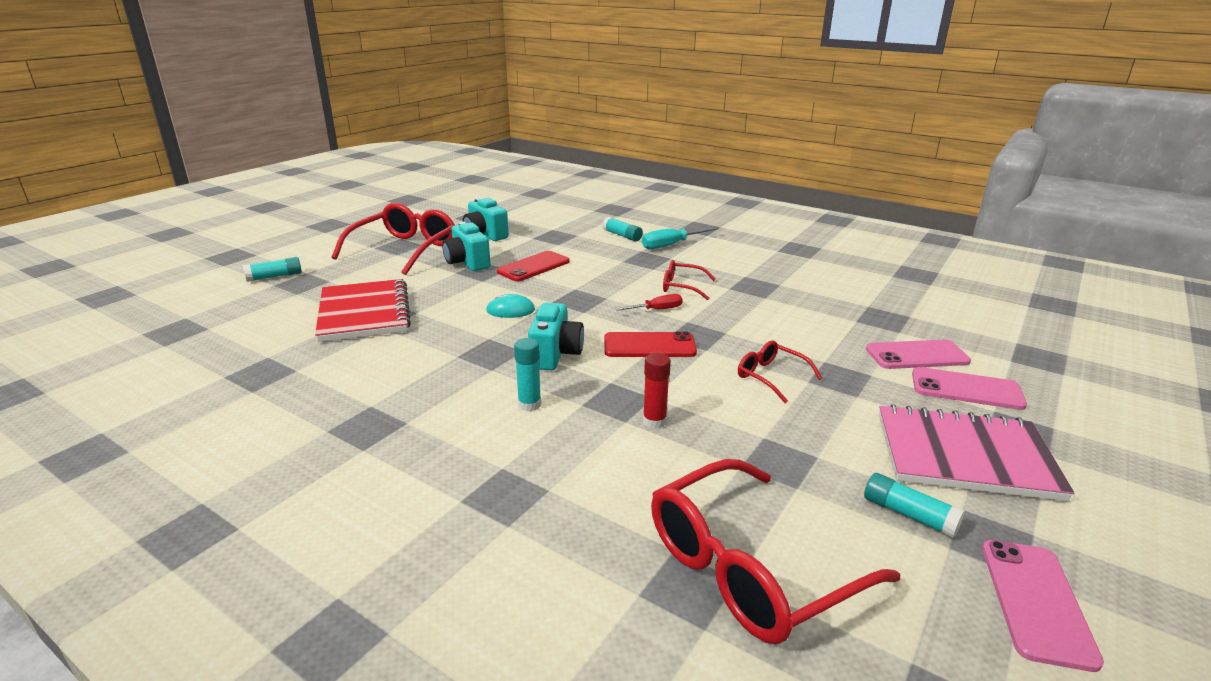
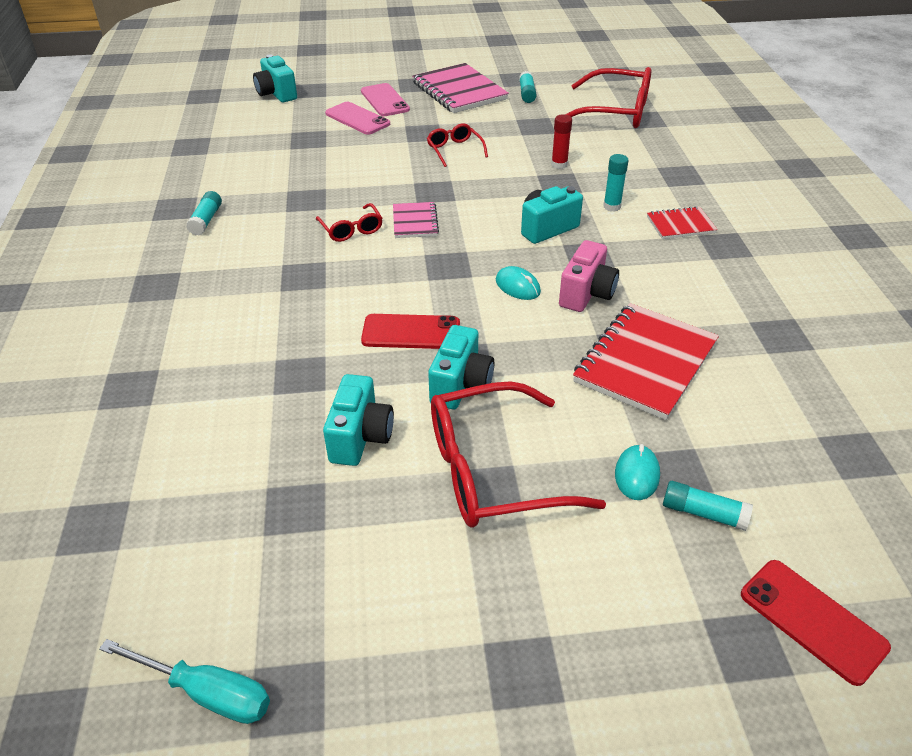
camera: 130 degrees left, 15 degrees up
(324, 274) = (637, 475): none -> turquoise mouse
(435, 423) = (680, 225): none -> red notebook
(454, 328) = (586, 294): none -> pink camera
(622, 236) = (242, 325): turquoise glue stick -> turquoise glue stick (206, 220)
(649, 346) = (478, 201): red phone -> red phone (812, 620)
(657, 310) = (415, 222): red screwdriver -> pink notebook
(671, 245) = (241, 279): turquoise screwdriver -> turquoise screwdriver (207, 693)
(771, 377) = (454, 150): red glasses -> red glasses turned 150 degrees clockwise
(1034, 336) = (276, 94): none -> turquoise camera
(1036, 601) = (540, 69): pink phone -> none

